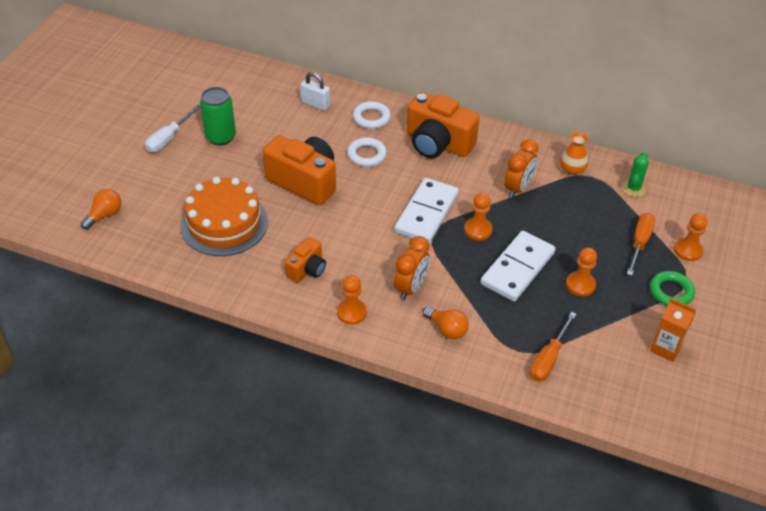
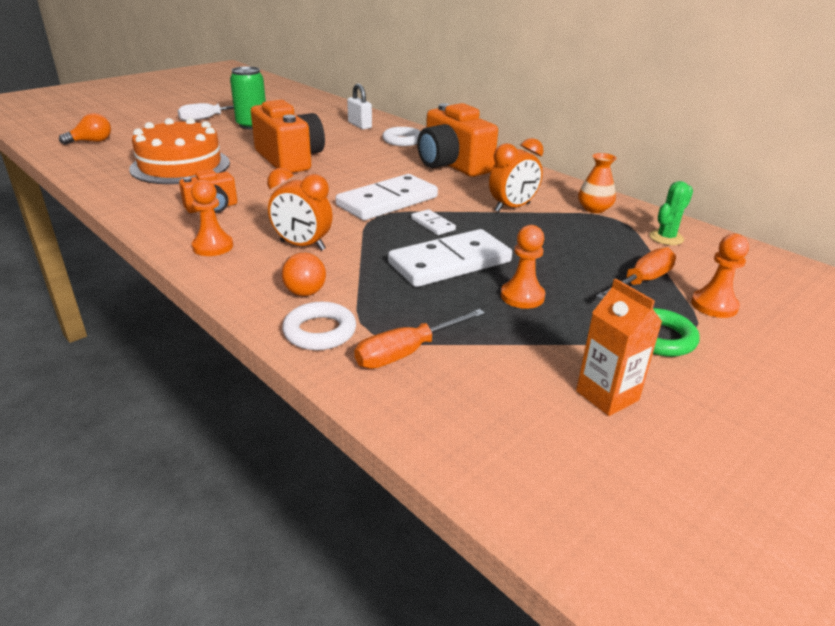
camera: 25 degrees right, 15 degrees down
(366, 155) = (371, 157): white ring -> white ring (320, 331)
(410, 287) = (302, 245): orange clock -> orange clock turned 60 degrees clockwise
(478, 230) = (432, 224): orange pawn -> white domino

